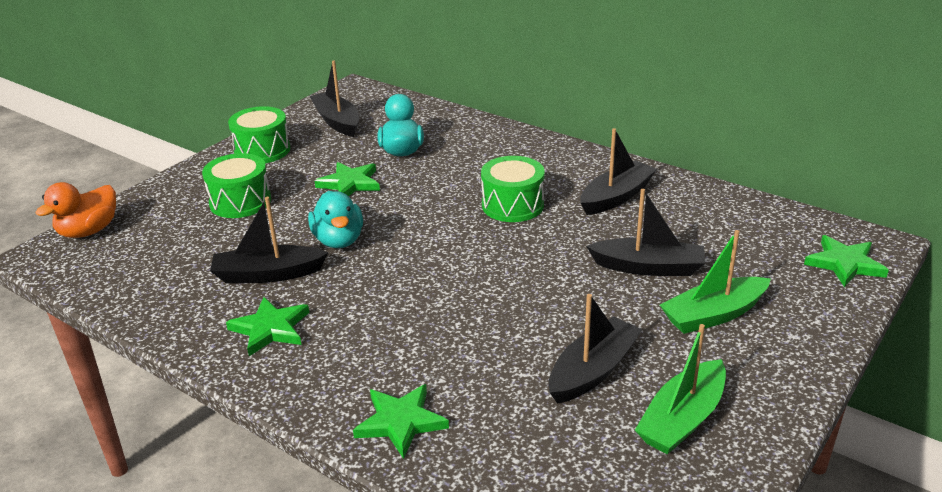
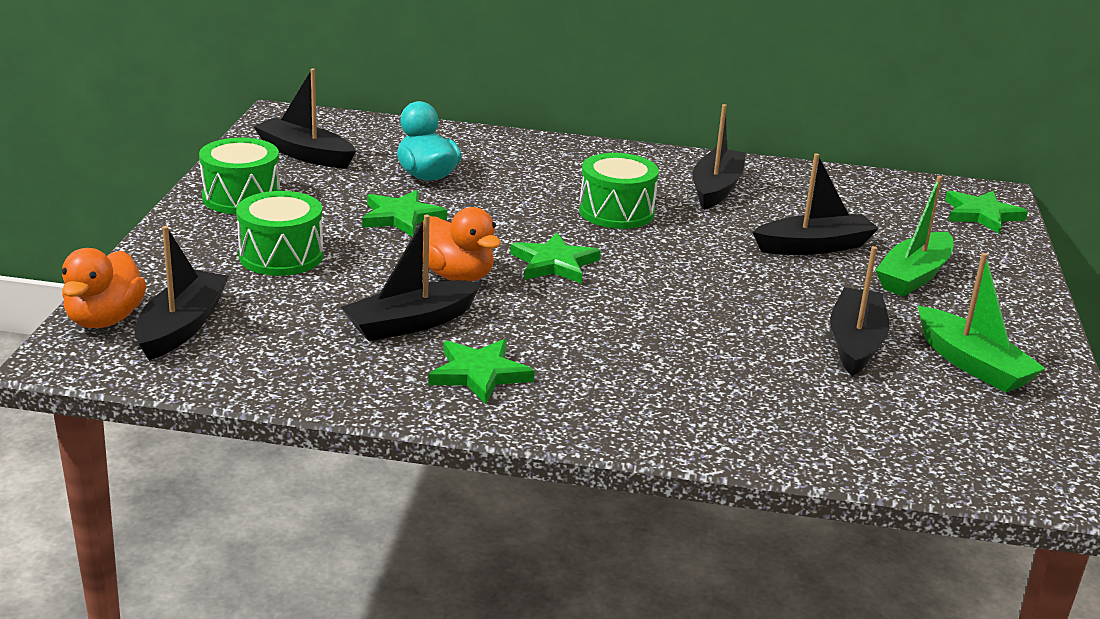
camera: 30 degrees left, 5 degrees down
(125, 246) = (181, 327): none -> black boat
(339, 240) = (457, 276): turquoise duck -> orange duck
(401, 422) = (721, 425): green star -> green star (554, 263)
(682, 419) = (972, 364): green boat -> green boat turned 45 degrees counterclockwise

